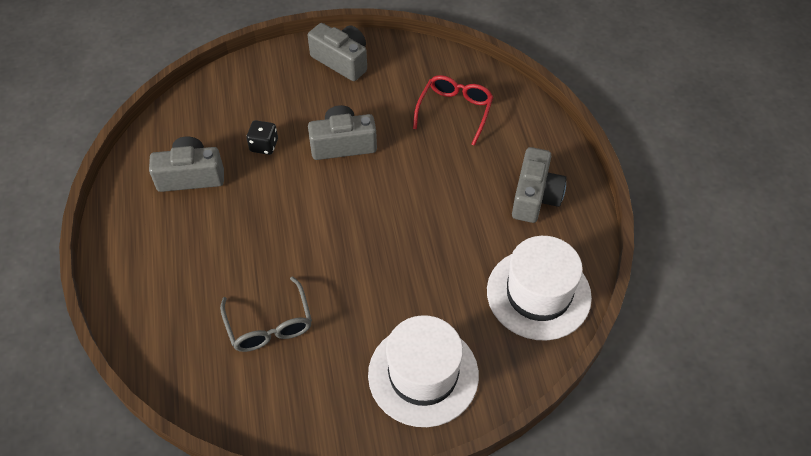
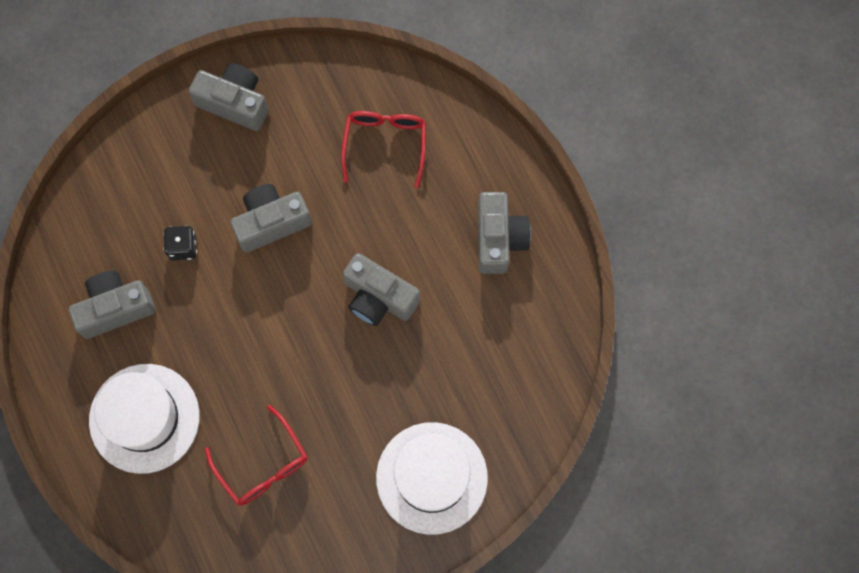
camera: 15 degrees left, 20 degrees up
(269, 325) = (263, 465): grey glasses -> red glasses
(417, 217) = (379, 297): none -> grey camera
(538, 294) = (526, 357): white hat -> white hat (144, 418)

